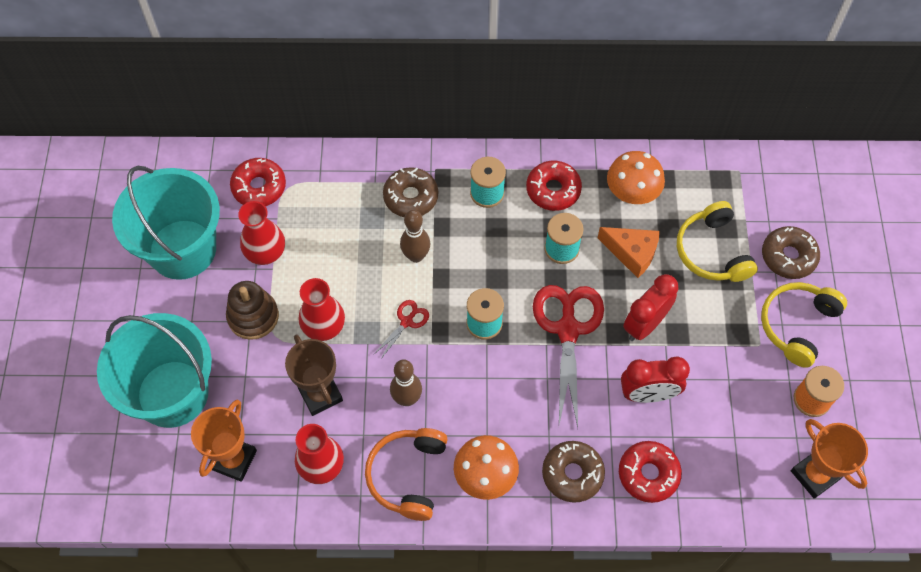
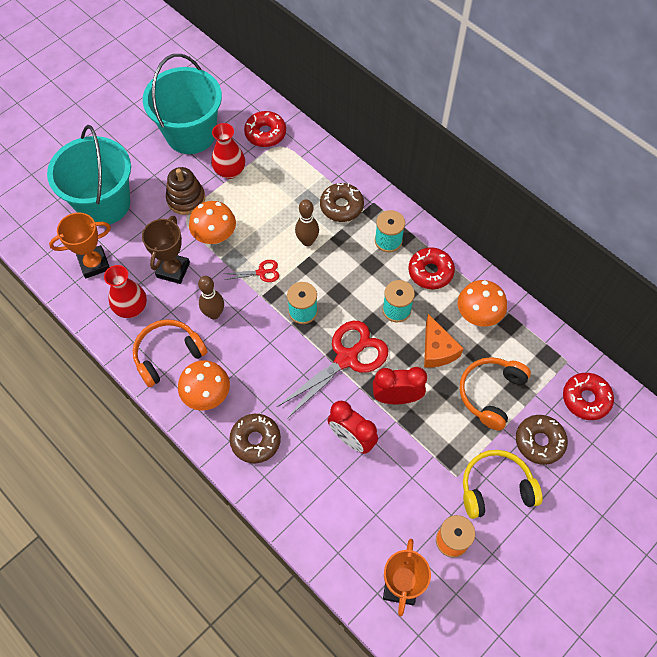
camera: 45 degrees right, 0 degrees up
(324, 327) = (215, 236): red vase -> orange mushroom
(648, 474) = (298, 483): red donut -> red donut (586, 399)
(712, 251) = (490, 393): yellow headphones -> orange headphones

